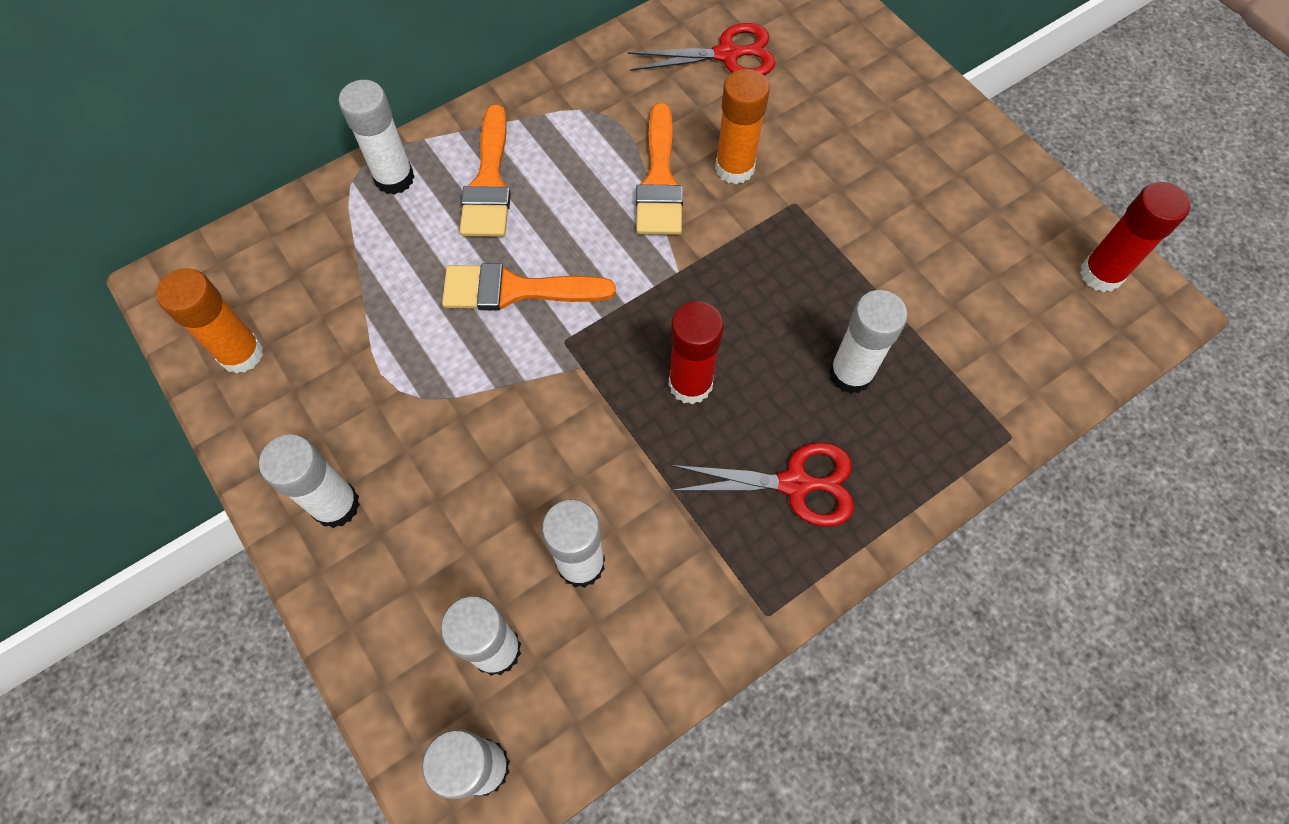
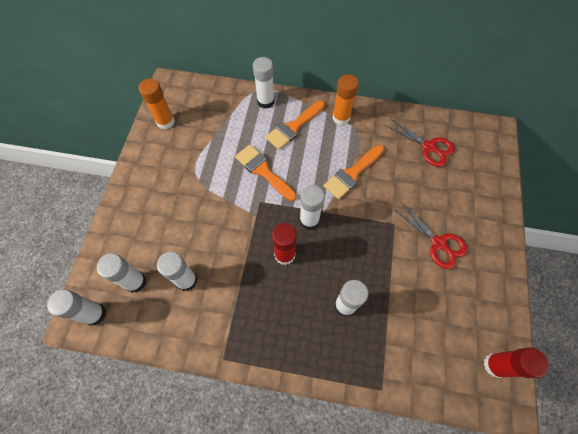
camera: 45 degrees right, 0 degrees up
(336, 505) = (141, 192): white glue stick -> white glue stick (309, 220)
(734, 168) = (385, 192): orange glue stick -> orange glue stick (341, 118)
(795, 484) = (281, 324): red scissors -> red scissors (438, 243)

